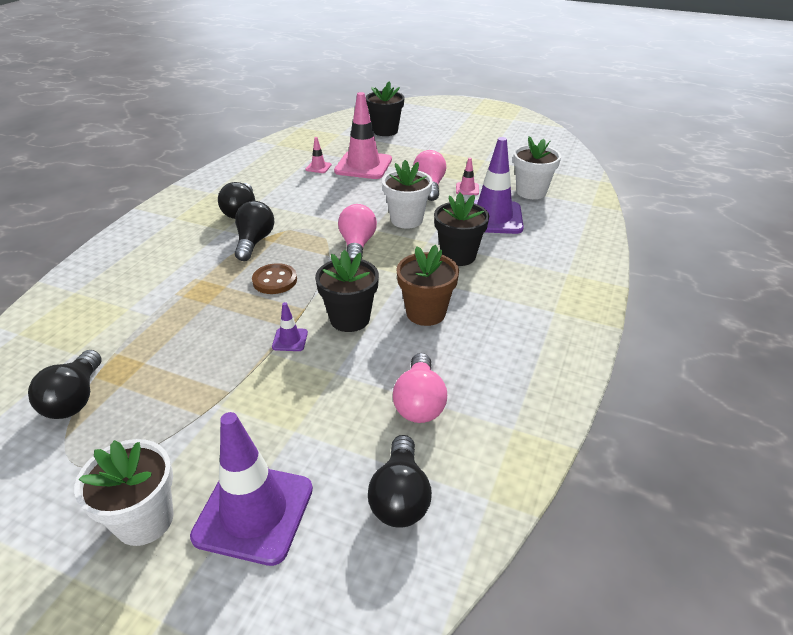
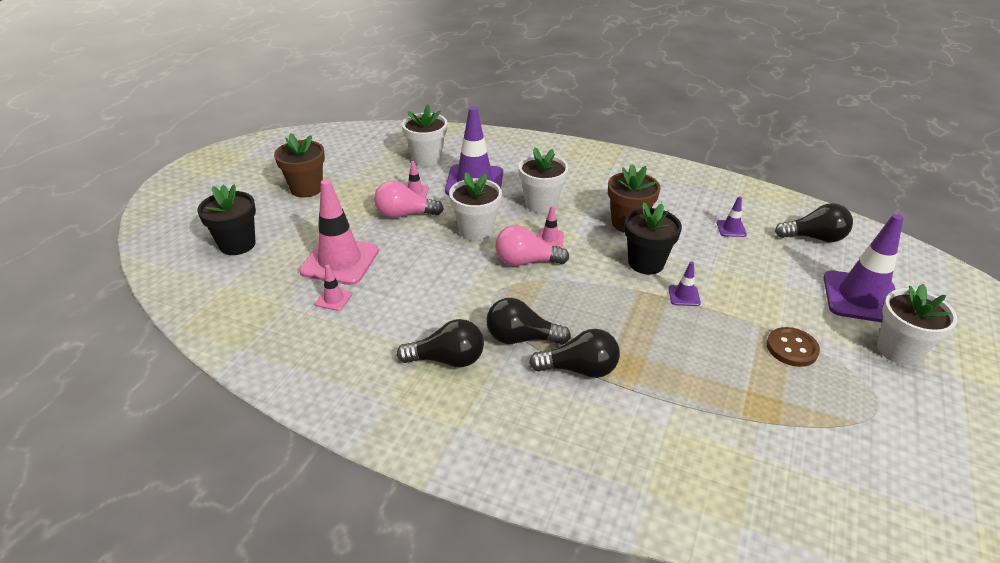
camera: 90 degrees left, 0 degrees up
(75, 399) = (813, 430): black light bulb -> black light bulb (579, 369)
(275, 280) = (596, 314): brown button -> brown button (792, 348)
(394, 259) = (550, 238): none -> pink traffic cone
(419, 402) = (731, 229): pink light bulb -> purple traffic cone
(458, 256) = (541, 204): black flower pot -> white flower pot
(463, 145) = (306, 189): none -> brown flower pot

